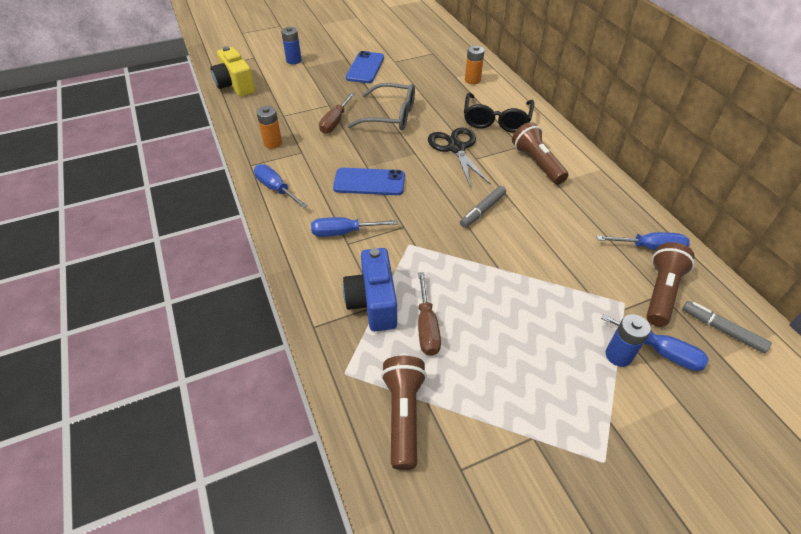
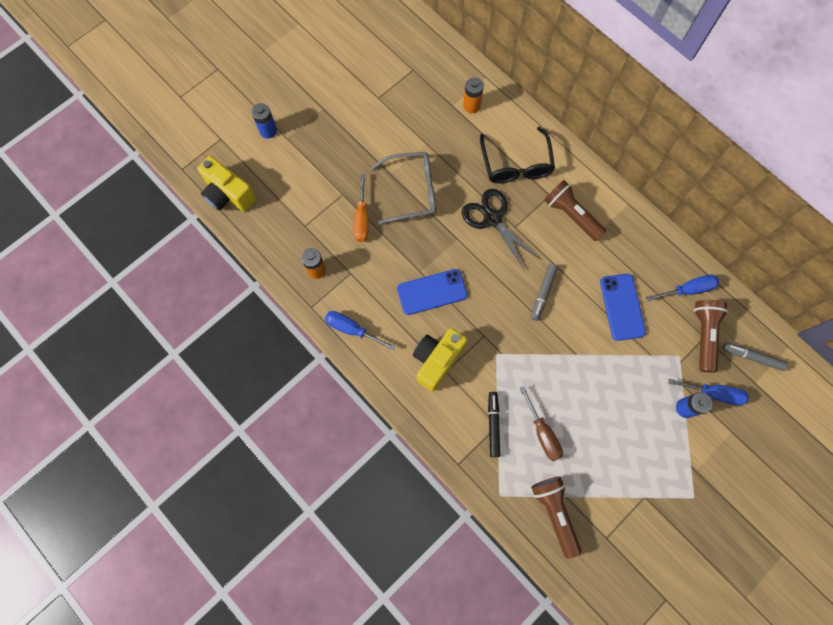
camera: 20 degrees left, 25 degrees up
(335, 122) = (362, 218): brown screwdriver -> orange screwdriver
(344, 232) = (437, 360): blue screwdriver -> yellow camera
(365, 68) = (352, 119): blue phone -> blue phone (622, 307)
(373, 302) = (493, 425): blue camera -> black marker

